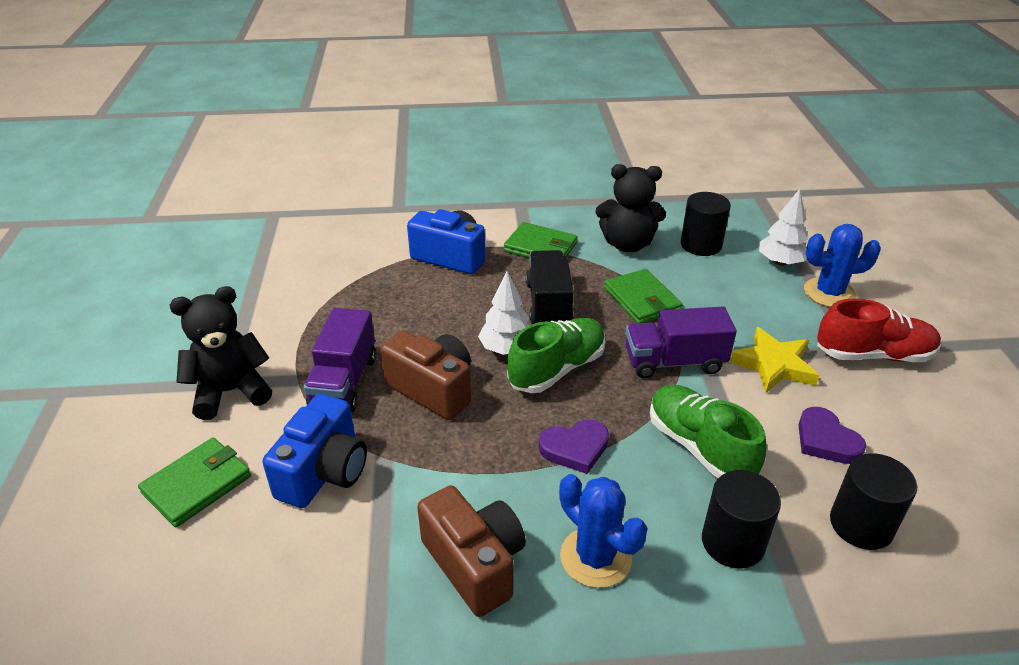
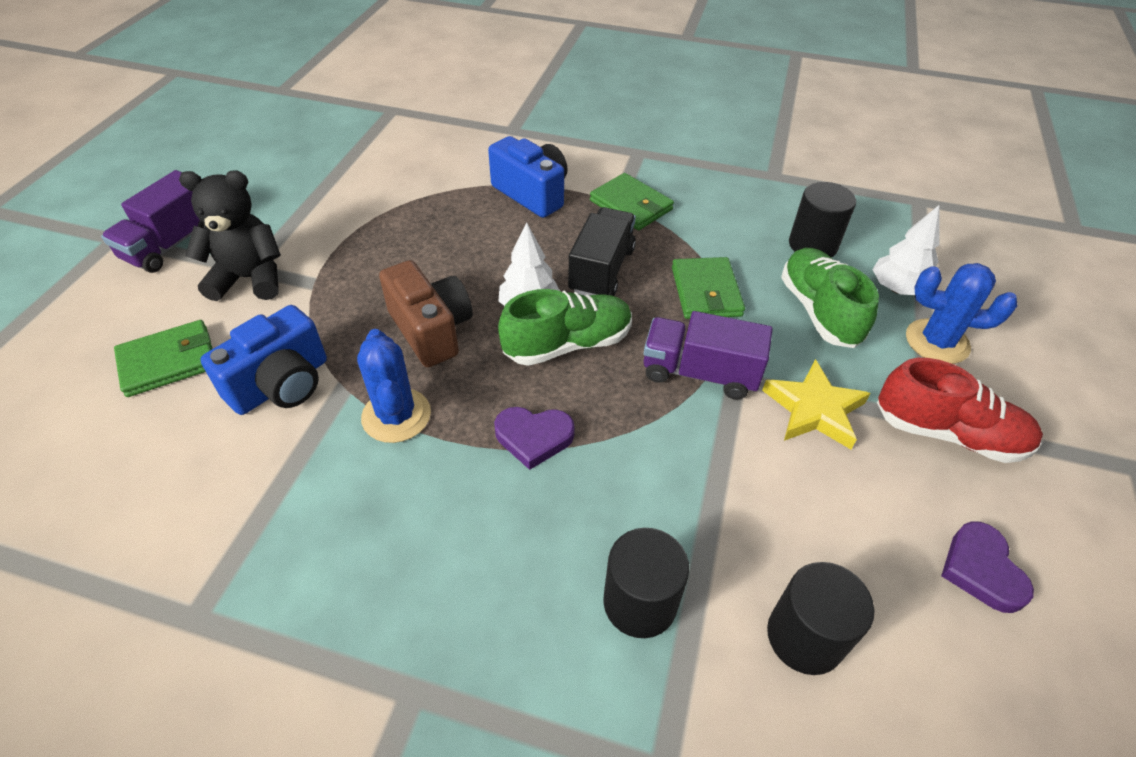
camera: 20 degrees right, 10 degrees up
(344, 382) = (353, 298): purple truck -> purple truck (172, 244)
(474, 564) = (360, 528): brown camera -> none
(595, 557) = (482, 565): blue cactus -> blue cactus (396, 415)
(627, 244) = (728, 224): black teddy bear -> none
(699, 447) = (669, 479): green shoe -> green shoe (819, 311)
(826, 440) = (823, 519): purple heart -> purple heart (981, 570)

